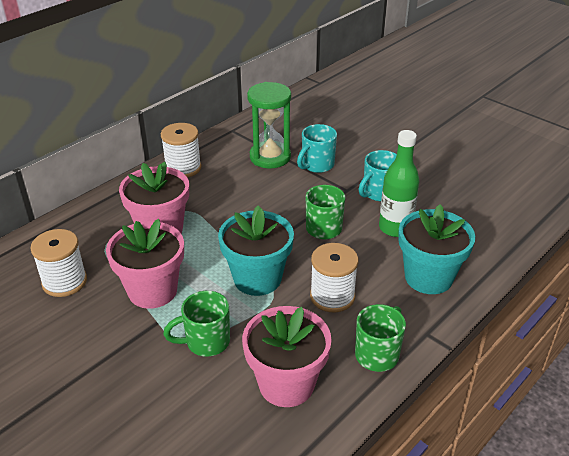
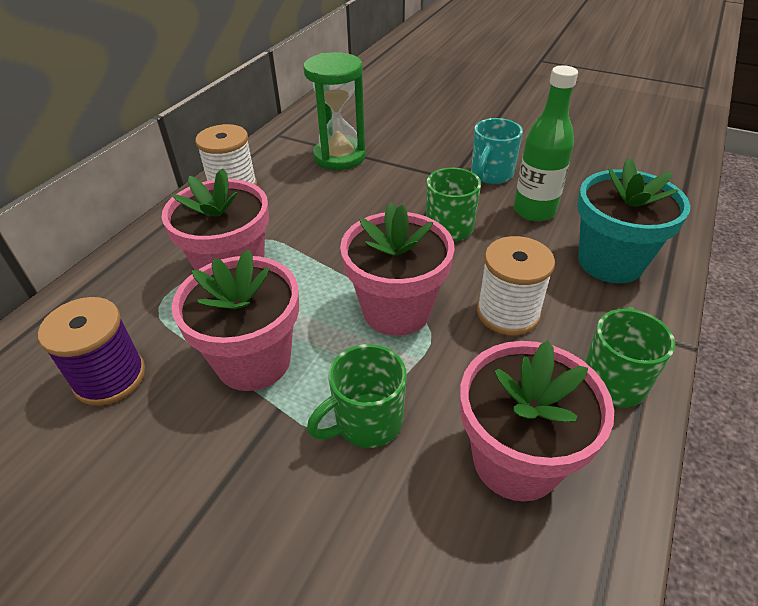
camera: 15 degrees left, 5 degrees up
(64, 282) = (110, 378): white spool -> purple spool
(257, 278) = (396, 310): turquoise flower pot -> pink flower pot
(317, 165) = (401, 156): turquoise mug -> none

